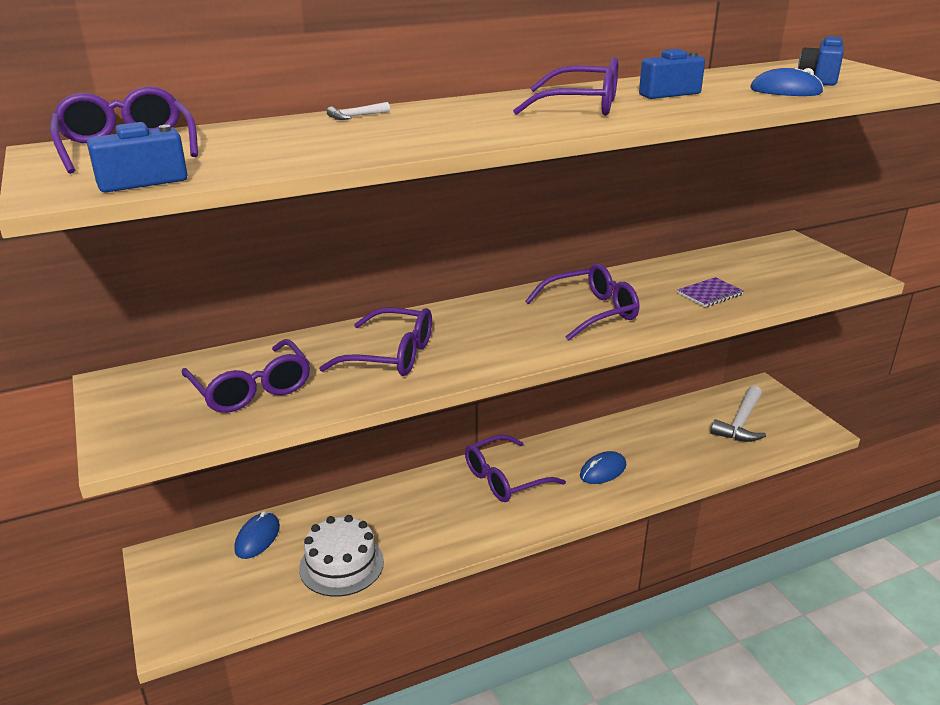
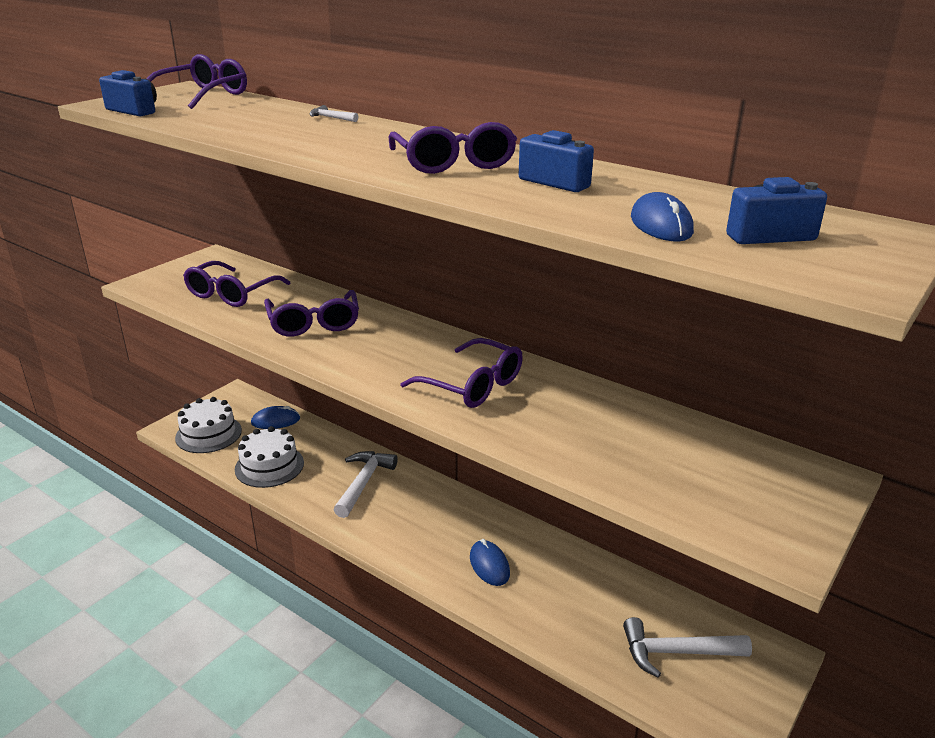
camera: 60 degrees right, 0 degrees up
(223, 601) = (208, 434): none -> white cake
(433, 506) = (363, 483): none -> white hammer
(505, 478) = (429, 509): purple glasses -> none
(603, 471) = (489, 565): blue mouse -> blue mouse turned 45 degrees clockwise
(710, 294) = (590, 443): purple notebook -> none

